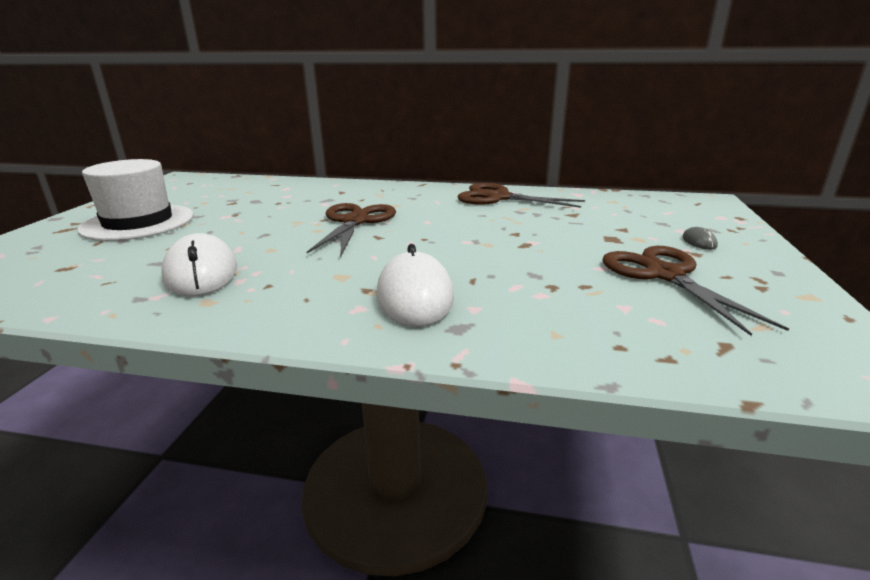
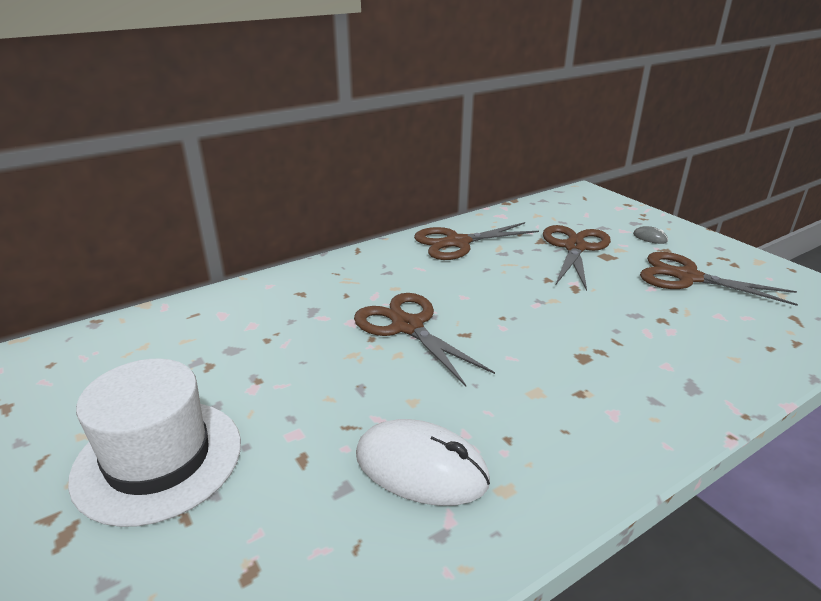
camera: 45 degrees left, 5 degrees up
(415, 296) = (619, 378): white mouse -> none
(594, 225) = (574, 247): none -> brown scissors

